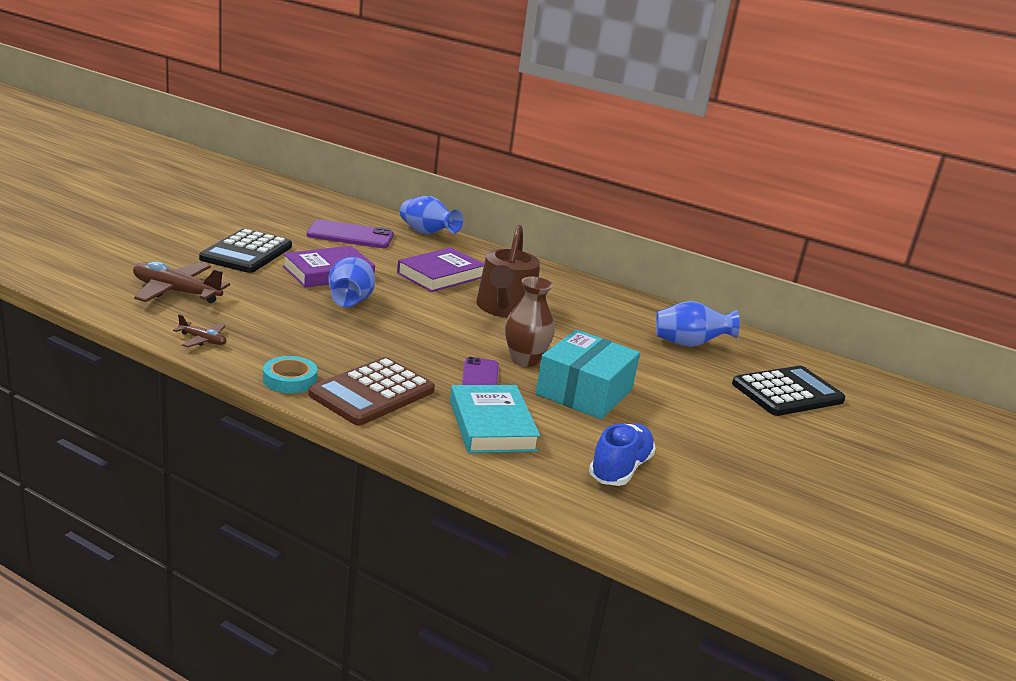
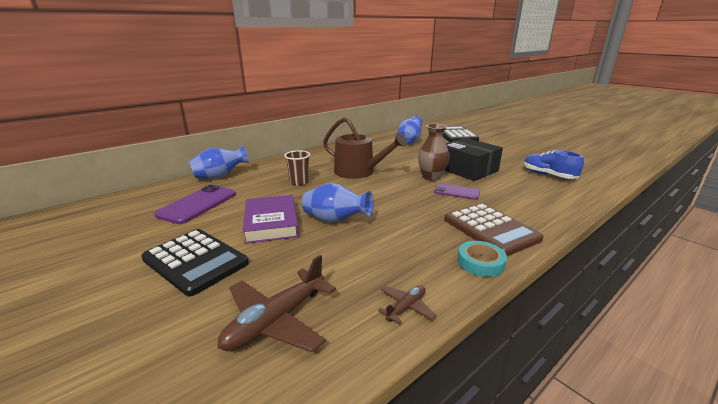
camera: 65 degrees left, 0 degrees up
(441, 275) = (299, 182): purple book -> brown cup
(492, 425) = (518, 197): turquoise book -> none
(584, 392) = (468, 169): turquoise box -> black box

